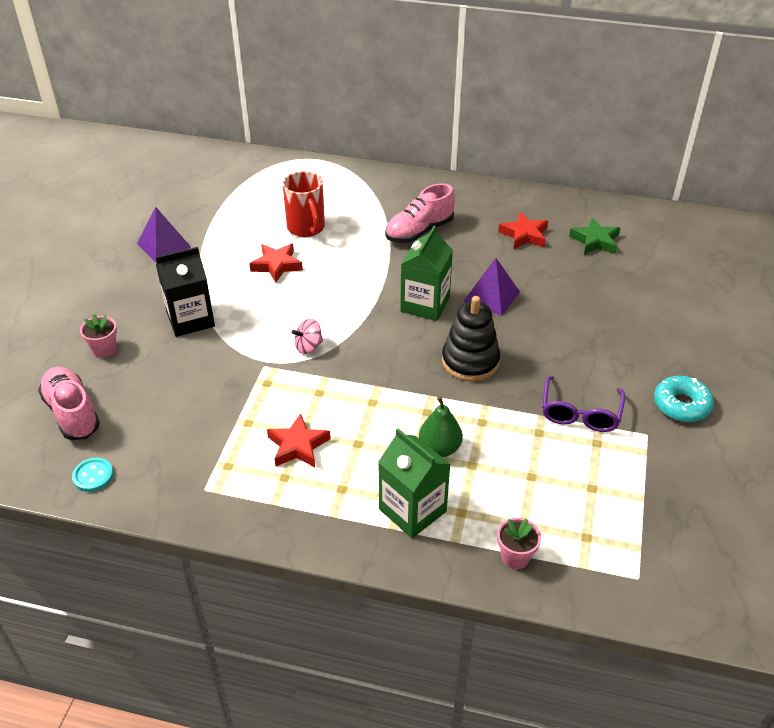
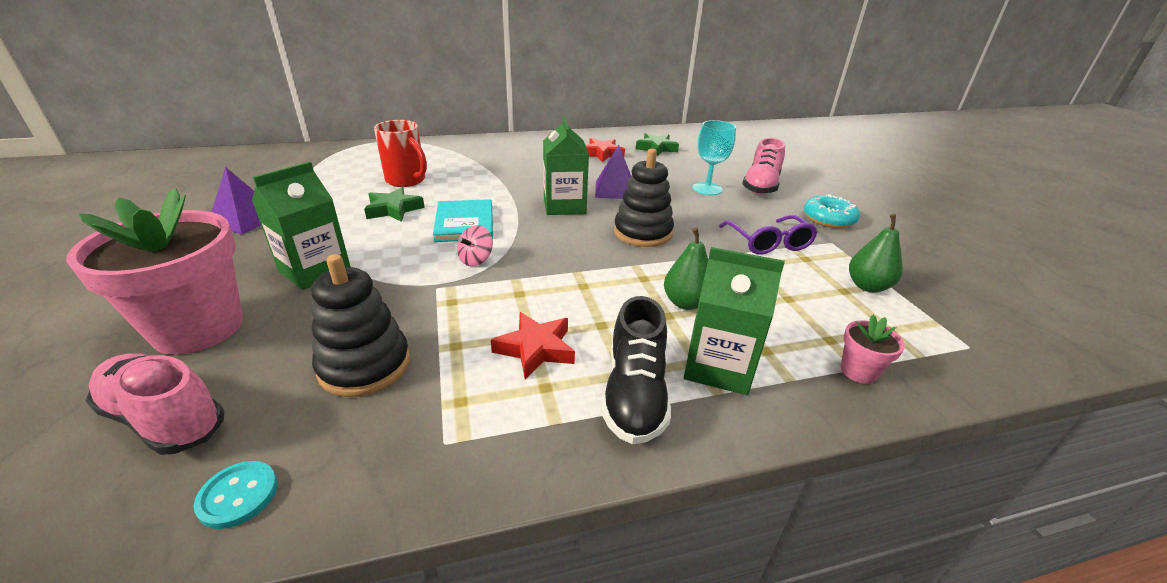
camera: 30 degrees left, 10 degrees down
(104, 350) = (198, 328): pink flower pot -> pink flower pot, size x2.36
(186, 417) = (365, 365): none -> black stacking toy
(190, 319) = (315, 270): black carton -> green carton
(277, 265) = (394, 209): red star -> green star
(324, 300) = (465, 223): none -> turquoise book
(337, 505) = (634, 394): none -> black shoe
(419, 231) = (515, 165): pink shoe -> pink shoe (760, 186)
(591, 323) = (707, 189): none -> turquoise goblet
(621, 492) = (867, 286): none -> green pear

